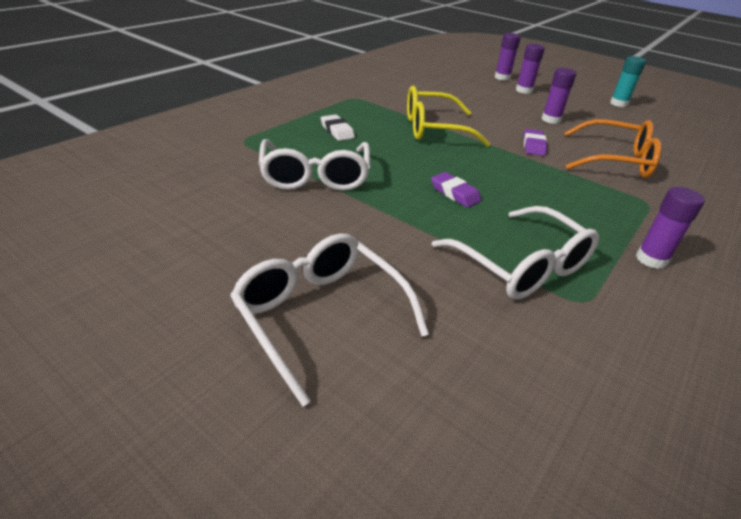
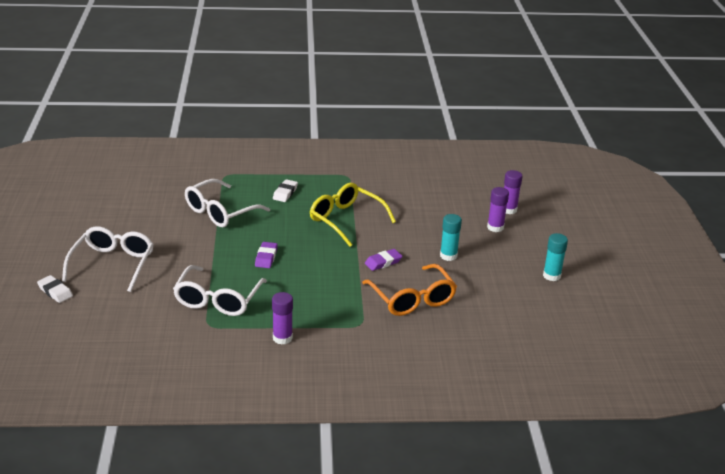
camera: 50 degrees right, 5 degrees down
(323, 436) = (55, 292): none -> white eraser
(551, 120) = (448, 256): purple glue stick -> turquoise glue stick

